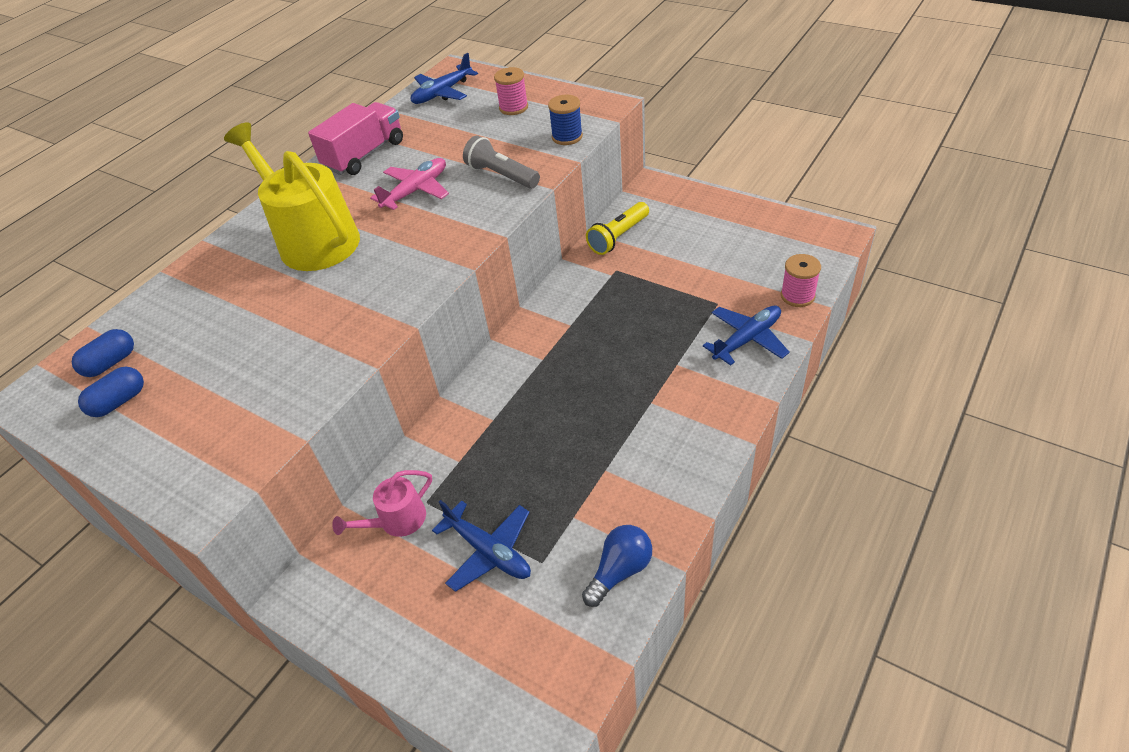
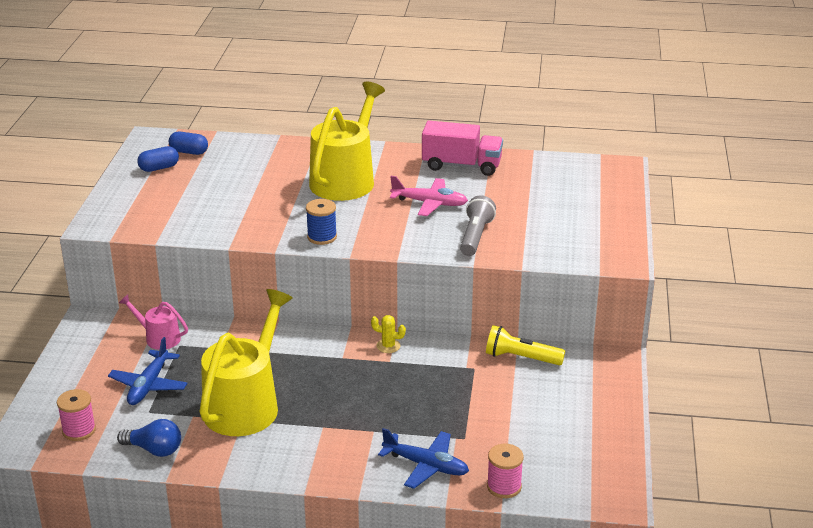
camera: 60 degrees right, 15 degrees down
(119, 401) = (159, 168): blue capsule -> blue capsule turned 45 degrees counterclockwise
(442, 93) = (577, 172): blue plane -> none
(513, 108) = (581, 214): pink spool -> pink spool (79, 430)
(545, 319) = (388, 346): none -> yellow cactus
(567, 137) = (554, 253): blue spool -> blue spool (322, 237)
(579, 460) = (246, 404): none -> yellow watering can

